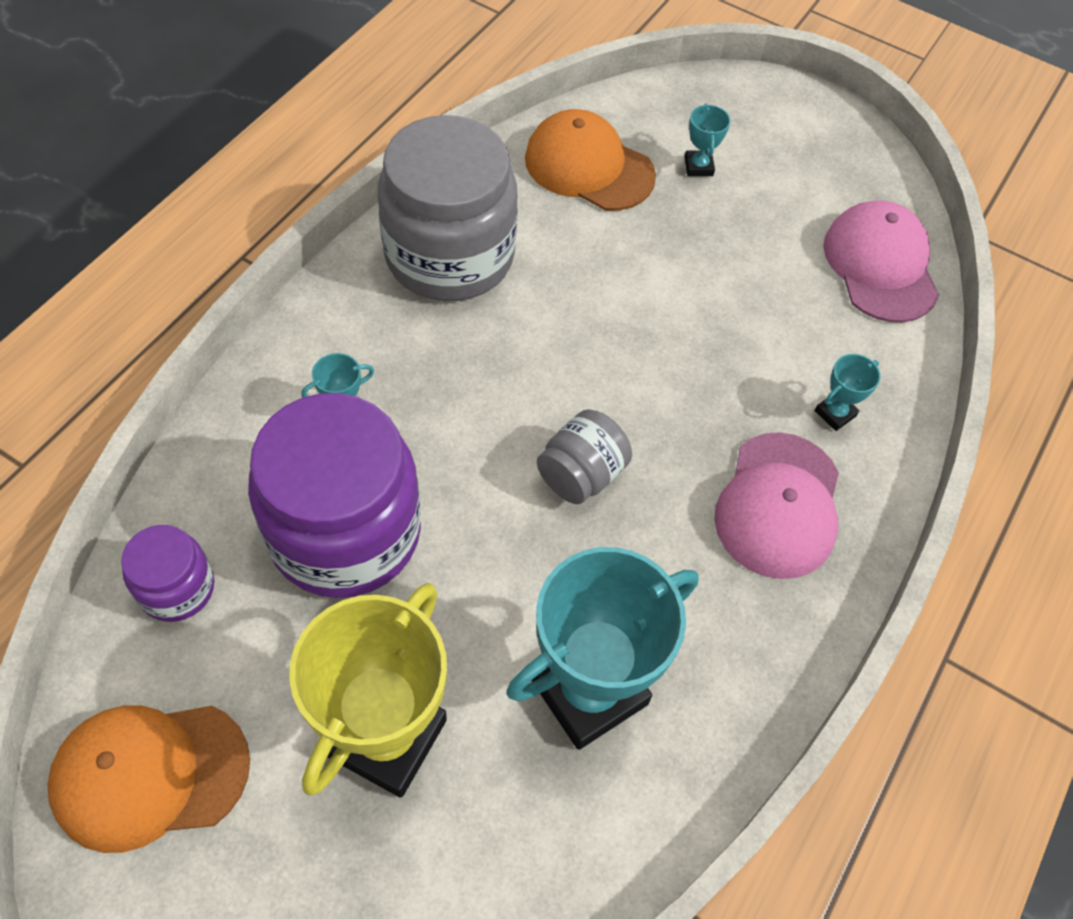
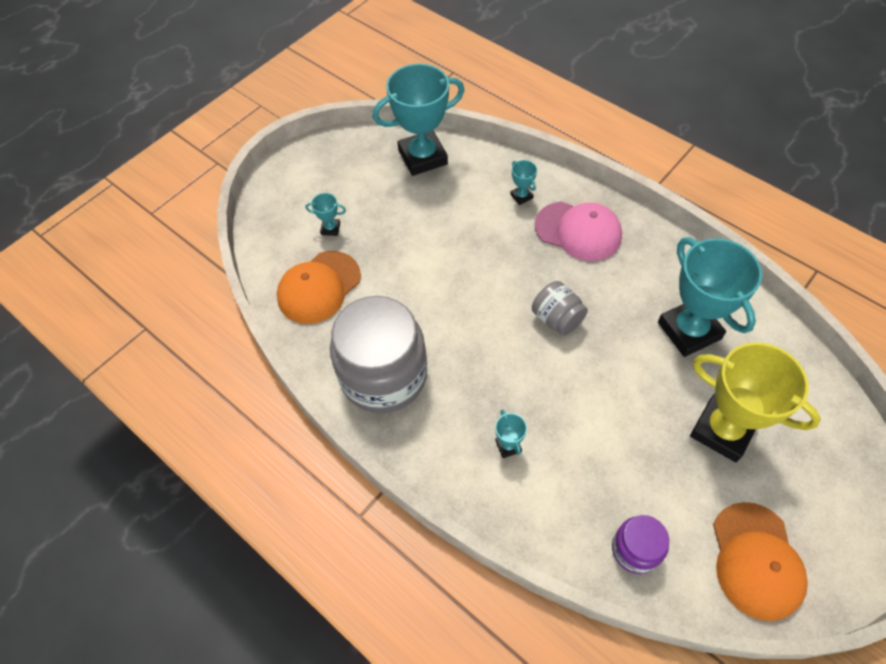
camera: 75 degrees left, 0 degrees up
(345, 532) = (595, 448): purple jar -> none
(880, 265) = (422, 157): pink cap -> turquoise trophy

